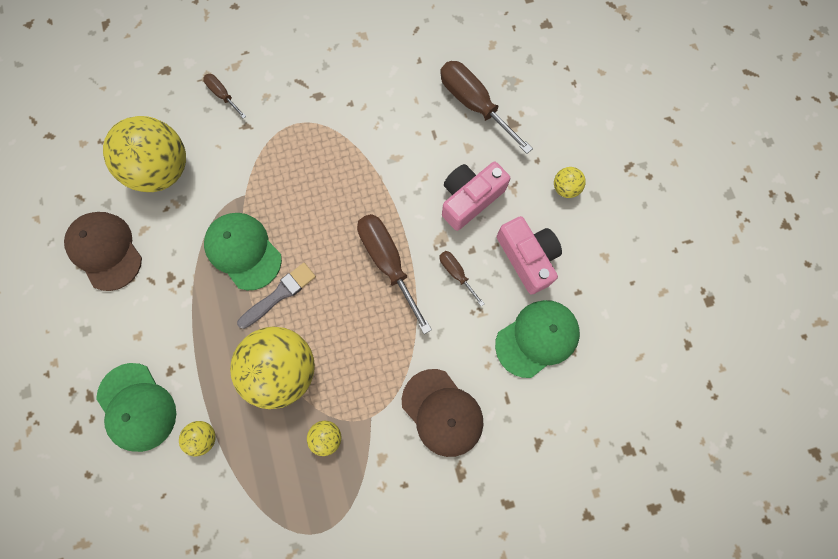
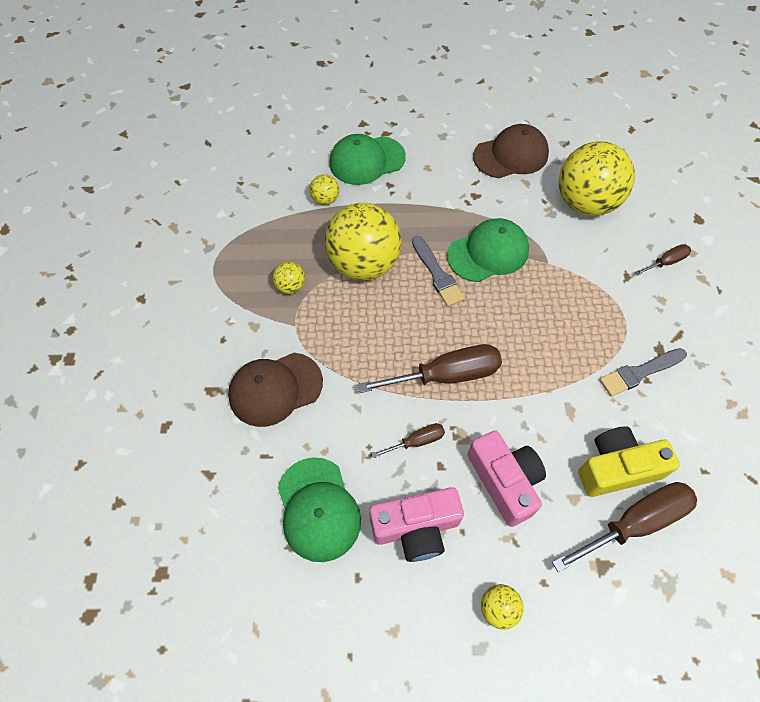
camera: 105 degrees right, 15 degrees down
(344, 109) = (639, 372): none -> grey brush
(434, 119) = (617, 468): none -> yellow camera

